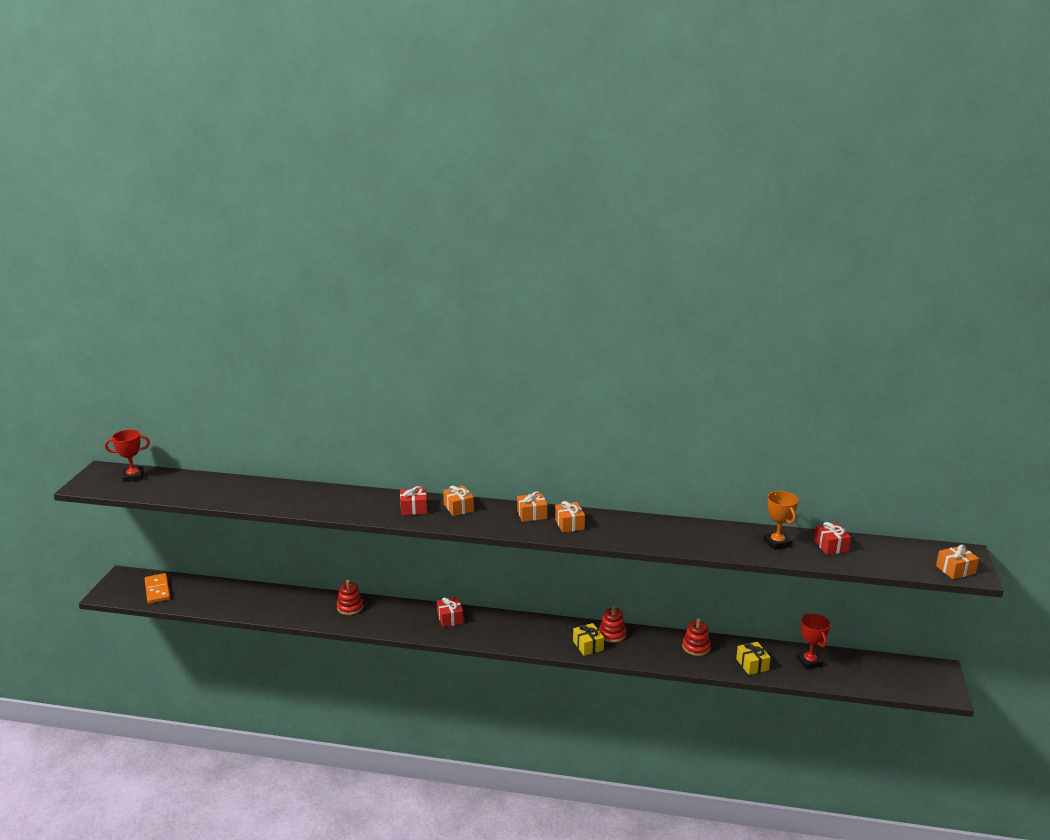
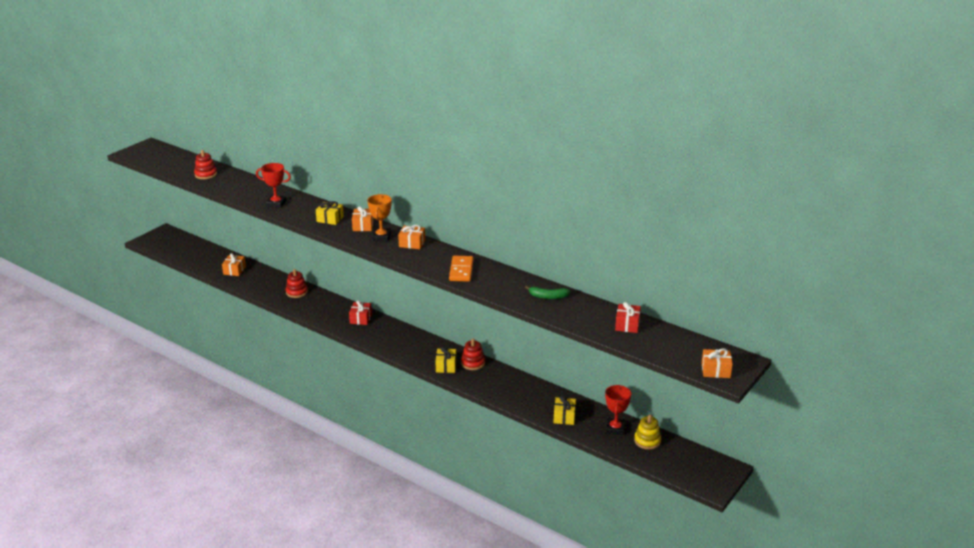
camera: 25 degrees right, 5 degrees up
(133, 477) = (165, 154): red trophy -> red trophy (276, 203)
(157, 590) = (179, 247): orange domino -> orange domino (461, 270)
(413, 509) = (330, 219): red gift -> yellow gift
(569, 524) = (432, 257): orange gift -> orange gift (234, 270)
(696, 647) = (531, 391): red stacking toy -> red stacking toy (205, 174)
(728, 536) = (548, 296): none -> green banana
(777, 543) = (583, 311): orange trophy -> orange trophy (381, 237)
(849, 665) = (647, 441): none -> yellow stacking toy

